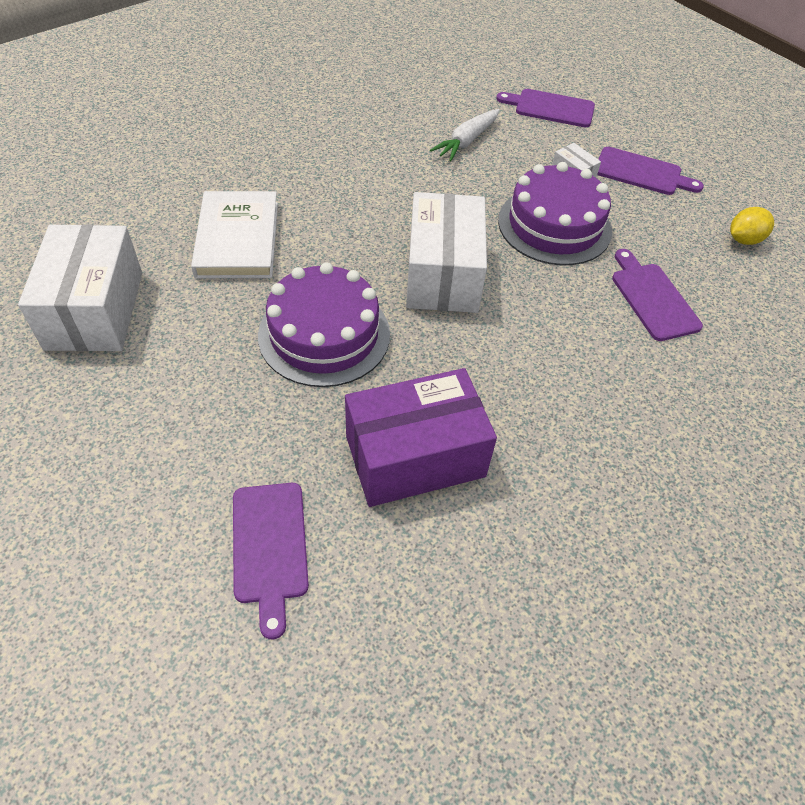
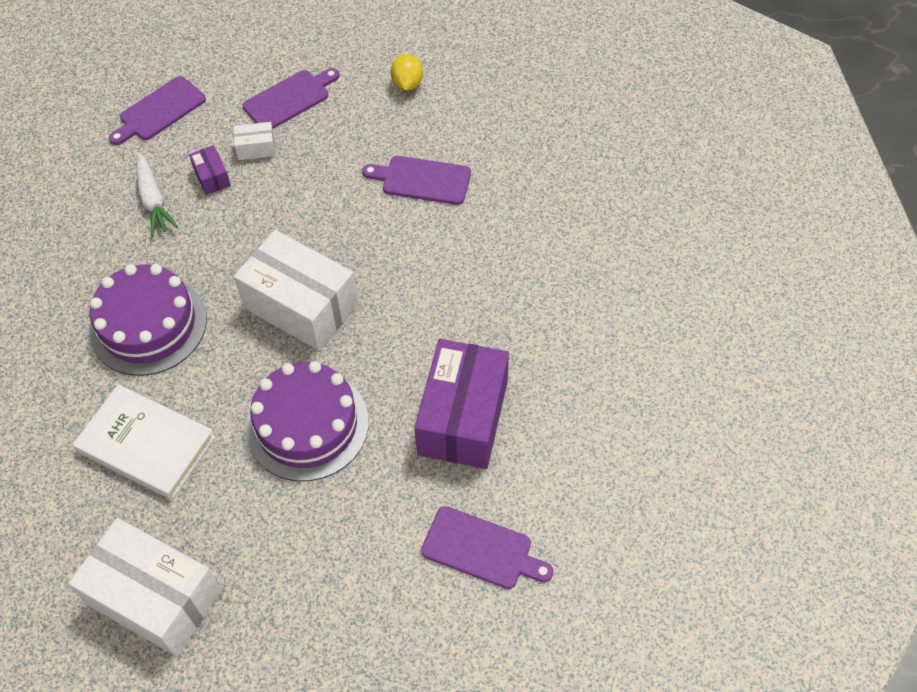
camera: 55 degrees left, 5 degrees up
(519, 163) = (212, 177): none -> purple box
(554, 225) = (303, 196): purple cake -> purple cake (148, 325)

